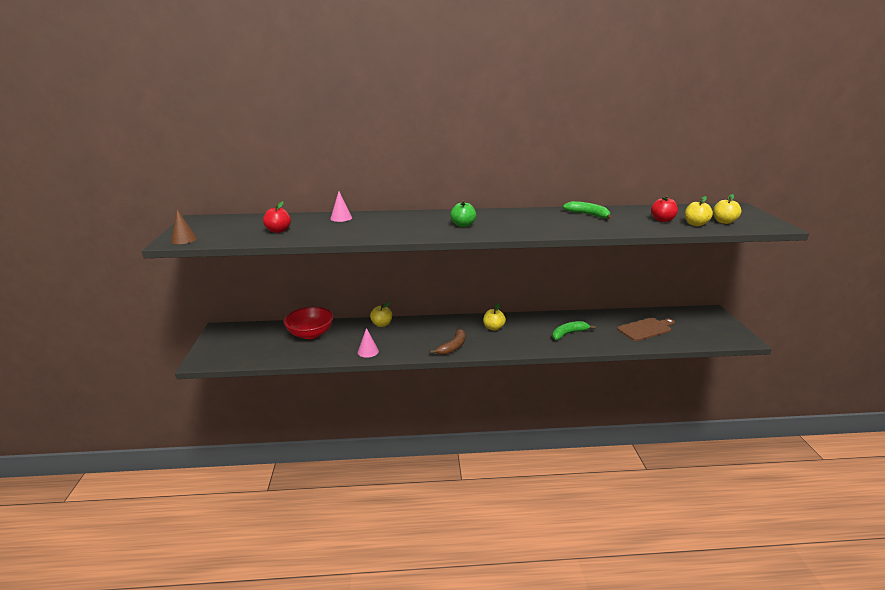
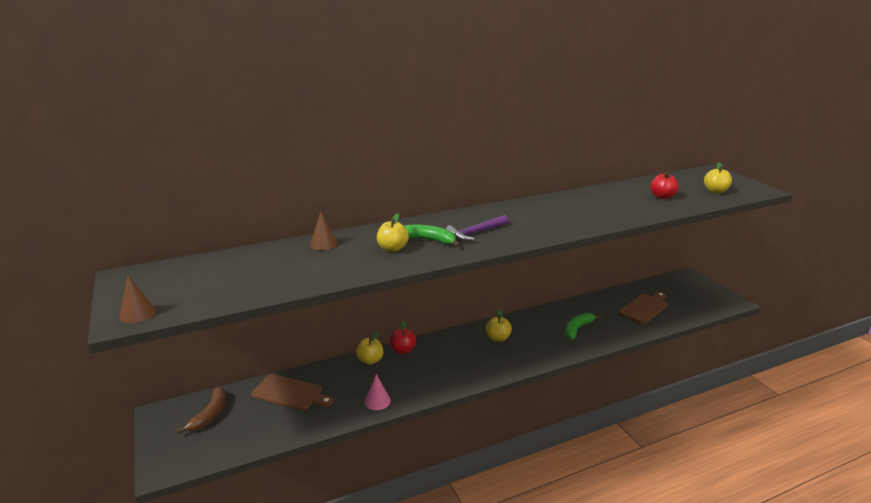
camera: 20 degrees left, 0 degrees up
(278, 231) = (260, 277): red apple -> red apple (403, 350)
(310, 334) = (290, 393): red bowl -> brown cutting board
(341, 218) = (323, 244): pink cone -> brown cone
(453, 347) = (470, 372): brown banana -> brown banana (210, 415)
(463, 225) = (475, 233): green apple -> purple hammer
(588, 215) = (589, 200): green banana -> green banana (429, 240)
(695, 224) = (694, 197): yellow apple -> yellow apple (392, 249)

